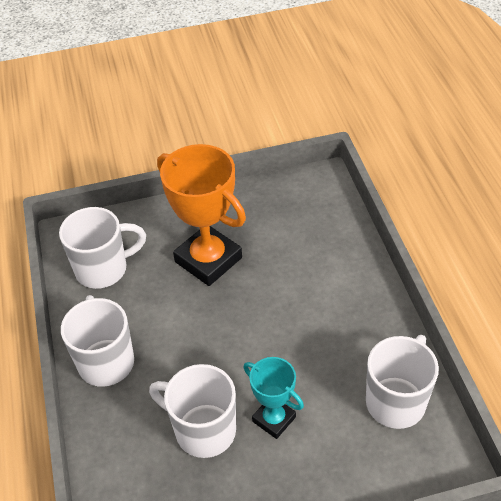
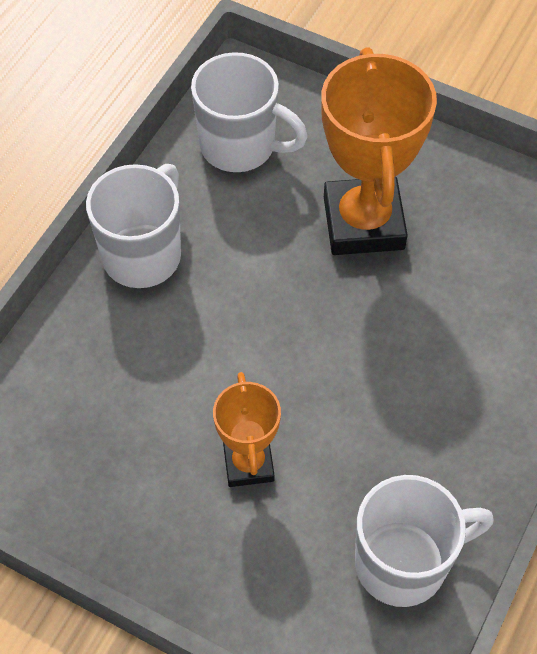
camera: 40 degrees right, 10 degrees up
(203, 430) = (165, 412): white mug -> none
(274, 419) = (248, 463): turquoise trophy -> orange trophy

